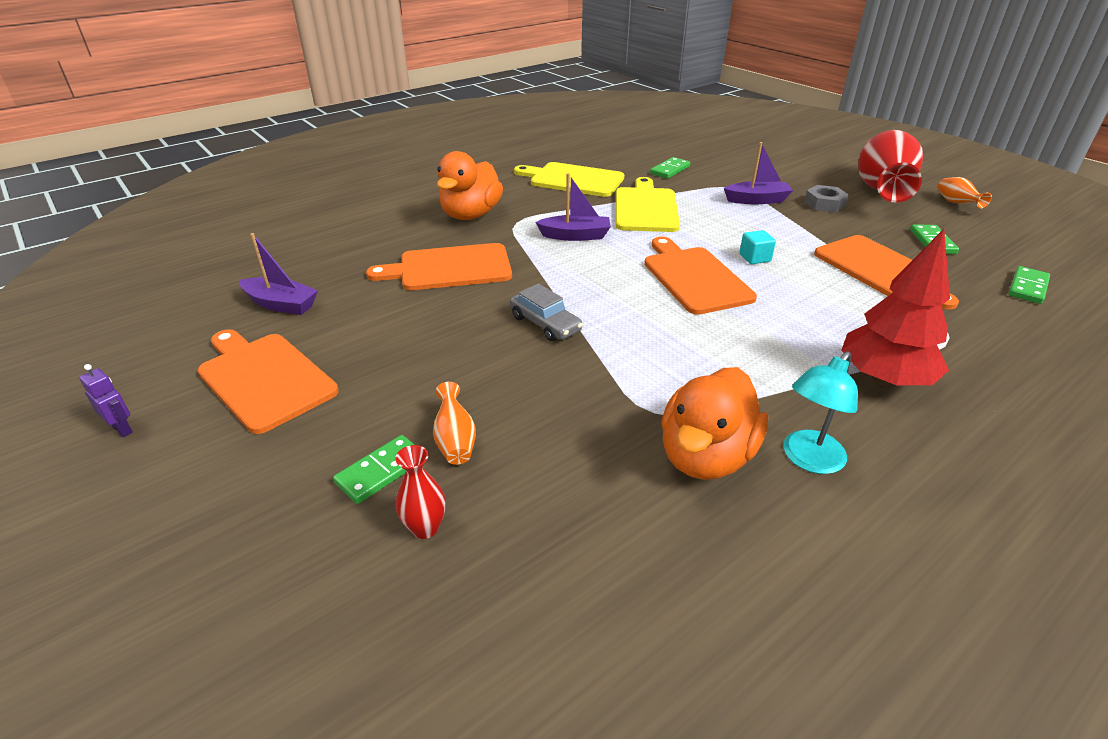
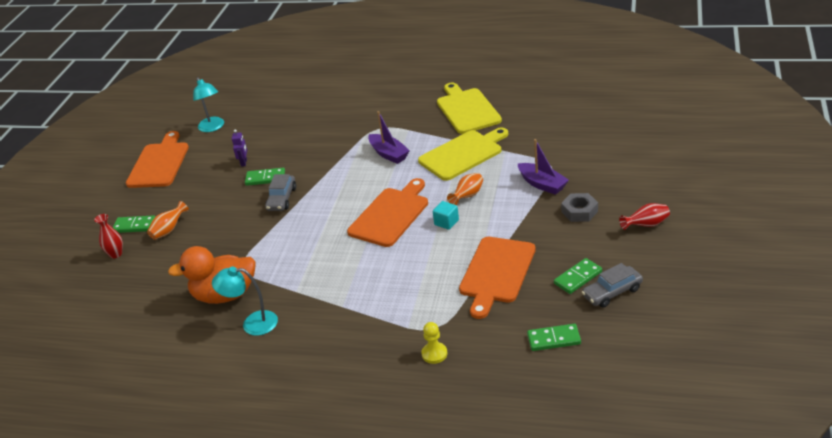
camera: 55 degrees right, 0 degrees up
(122, 429) = (101, 160): purple robot -> purple robot (244, 162)
(281, 304) = (213, 127): purple boat -> turquoise lamp
(450, 268) = (300, 143): orange cutting board -> none
(471, 215) = (367, 111): orange duck -> none
(670, 170) = (542, 130): green domino -> green domino (265, 178)
(881, 192) = (646, 225): red vase -> red vase, size x0.42
(884, 379) = (353, 320): red tree -> none
(956, 203) = (679, 264): orange vase -> orange vase (467, 196)
(972, 238) = (612, 292): none -> grey car
(1003, 355) = (434, 354): none -> yellow pawn

